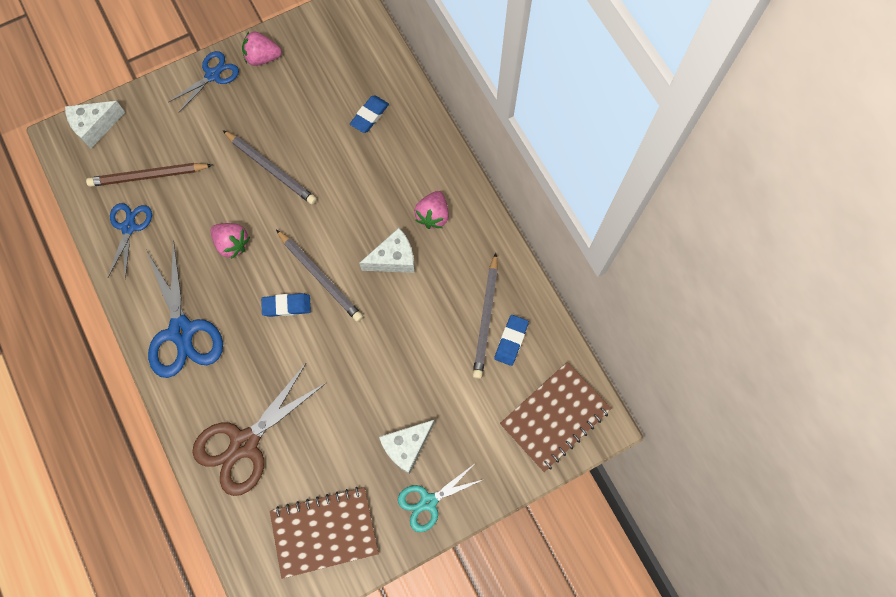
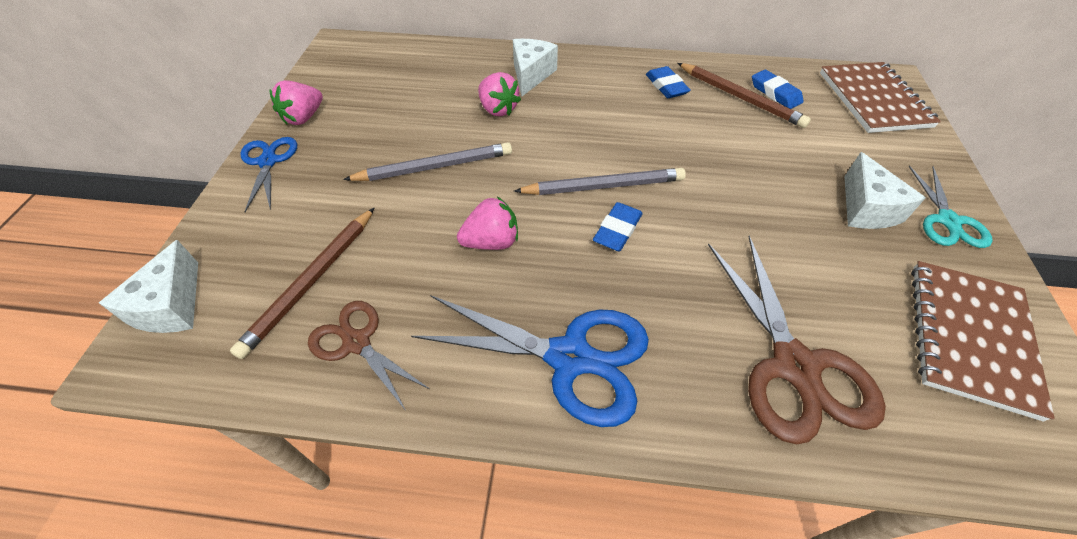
camera: 55 degrees left, 20 degrees down
(129, 227) = (356, 342): blue scissors -> brown scissors
(369, 116) = (458, 79): blue eraser -> blue eraser (666, 86)
(393, 258) = (627, 126): white cheese -> white cheese (531, 75)
(433, 215) = (603, 85): pink strawberry -> pink strawberry (498, 109)
(486, 318) = (740, 97): grey pencil -> brown pencil

